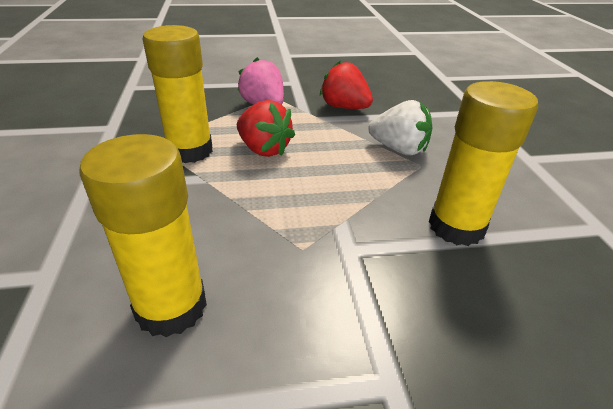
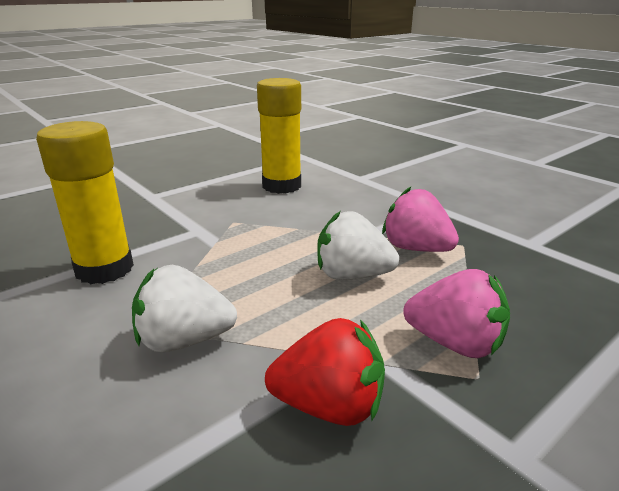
camera: 150 degrees right, 10 degrees down
(190, 151) = (416, 249): yellow glue stick -> pink strawberry
(264, 149) = (352, 275): red strawberry -> white strawberry

